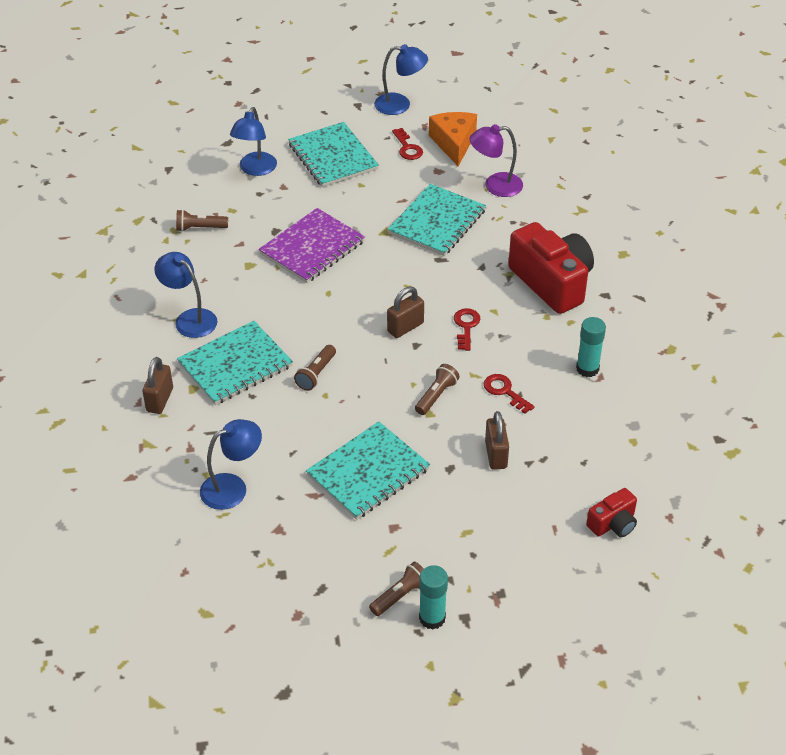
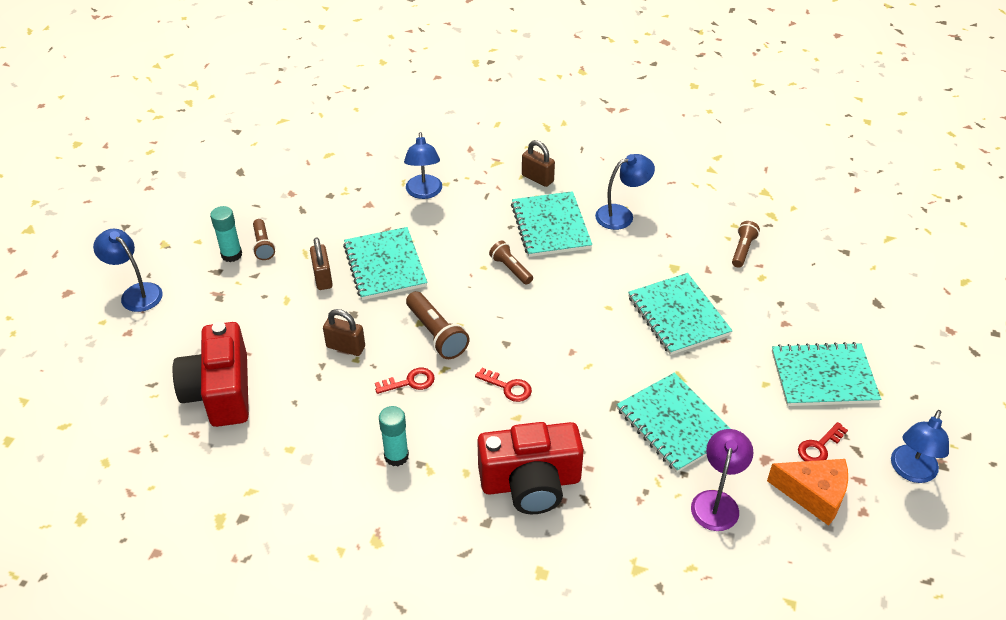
camera: 115 degrees right, 0 degrees up
(255, 169) = (822, 311): blue lamp -> blue lamp (136, 293)
(312, 248) = (678, 315): purple notebook -> turquoise notebook
(405, 327) = (532, 344): brown padlock -> brown padlock (323, 278)
(407, 148) = (819, 447): red key -> red key turned 45 degrees counterclockwise
(436, 395) = (436, 334): brown flashlight -> brown flashlight, size x1.55
(613, 524) = (220, 392): red camera -> red camera, size x2.03

